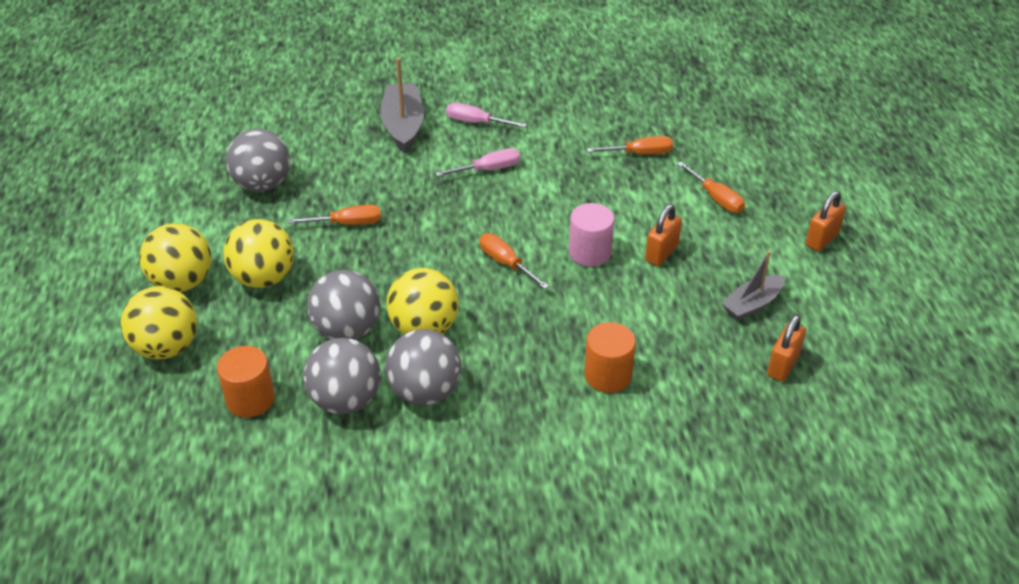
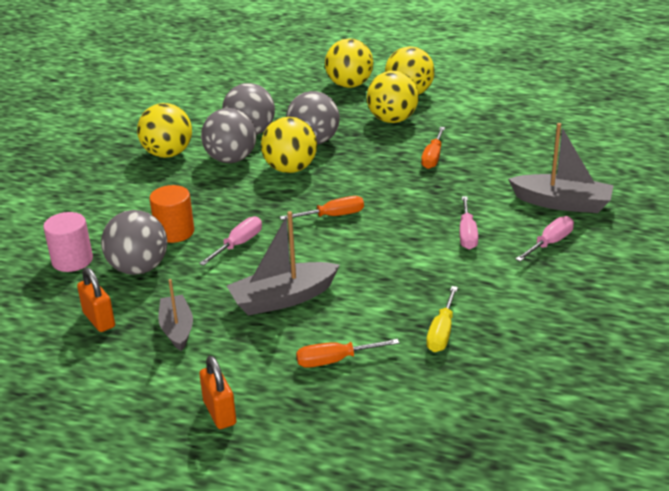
camera: 115 degrees right, 10 degrees down
(250, 399) = (280, 105): orange cylinder -> none
(262, 184) = (506, 130): grey ball -> grey ball (138, 268)
(439, 464) = (168, 154): none -> yellow ball
(590, 252) = (314, 260): pink cylinder -> pink cylinder (72, 260)
(599, 314) = (238, 245): none -> pink screwdriver
(639, 154) = (442, 332): orange screwdriver -> yellow screwdriver
(661, 253) = (283, 299): orange padlock -> grey boat

